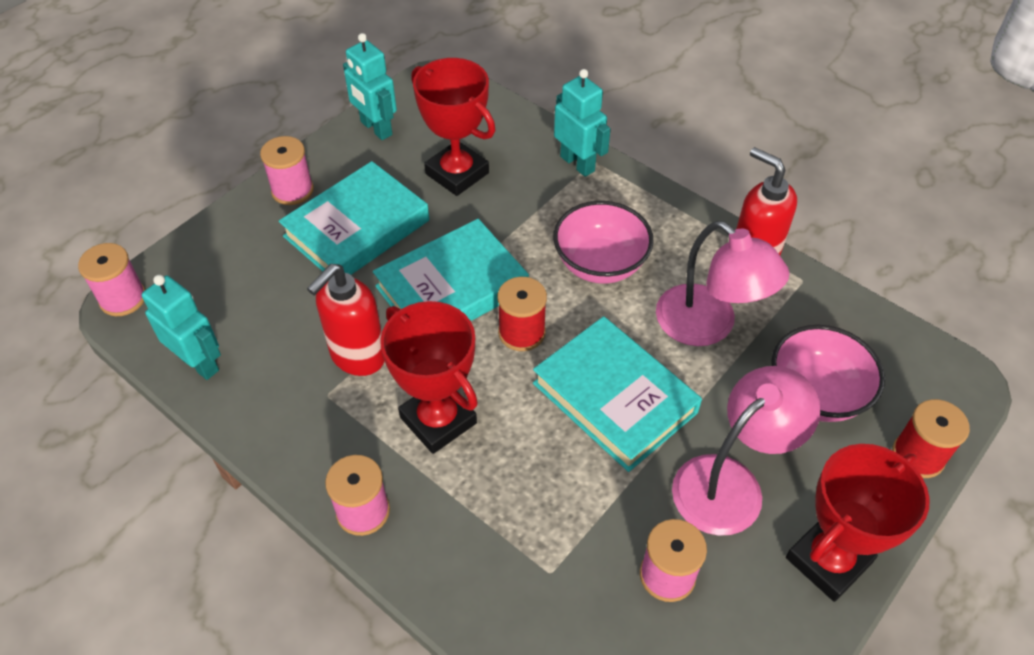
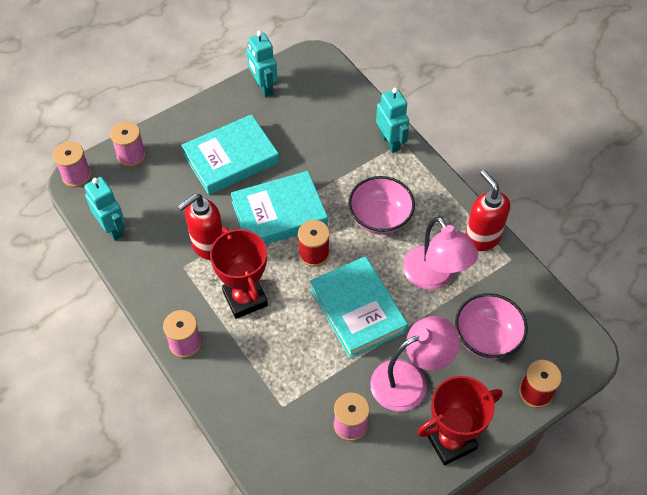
camera: 15 degrees right, 5 degrees up
(292, 190) = (197, 122): pink spool -> pink spool (131, 155)
(457, 173) = (307, 132): red trophy -> none

